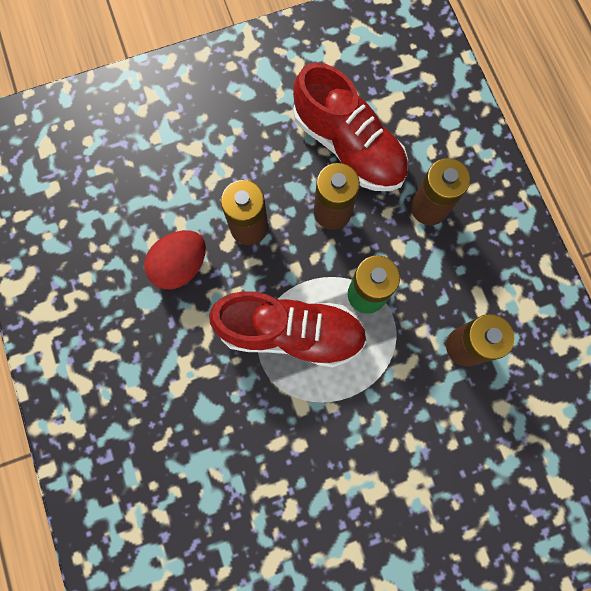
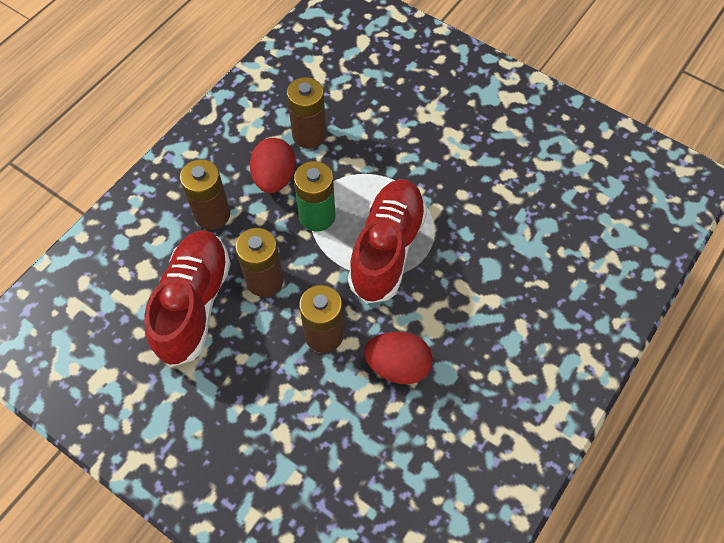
camera: 125 degrees left, 15 degrees down
(291, 332) = (387, 249): red shoe -> red shoe turned 45 degrees clockwise
(434, 283) = (274, 178): none -> red egg

